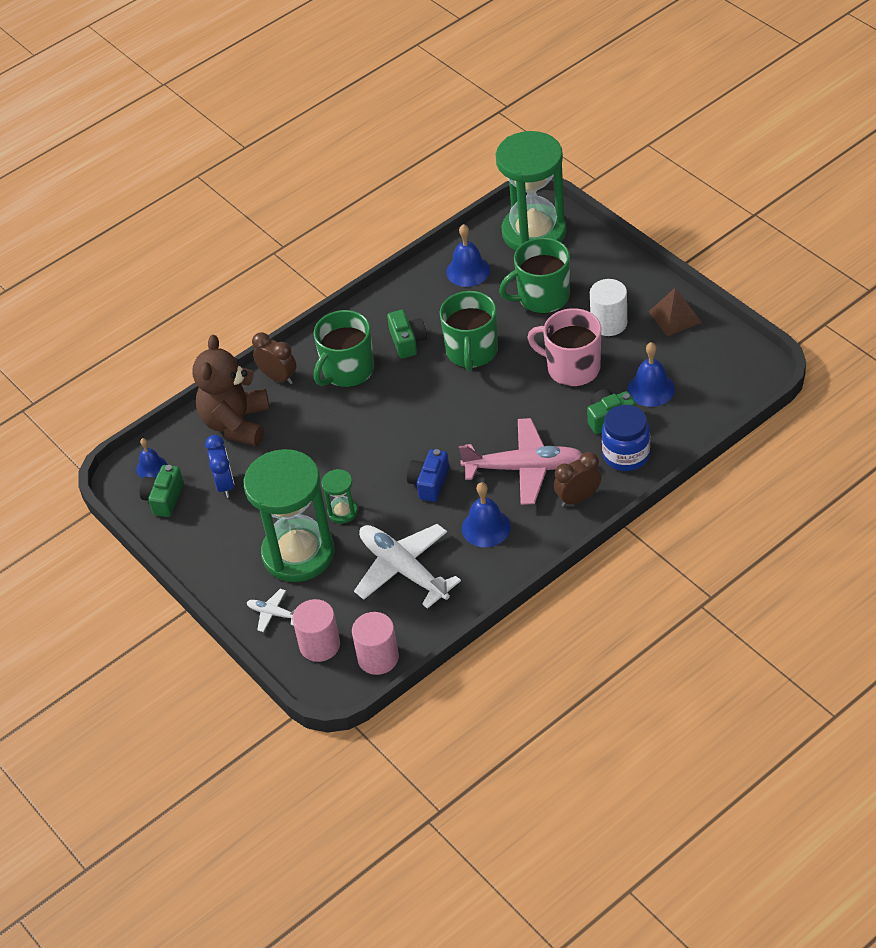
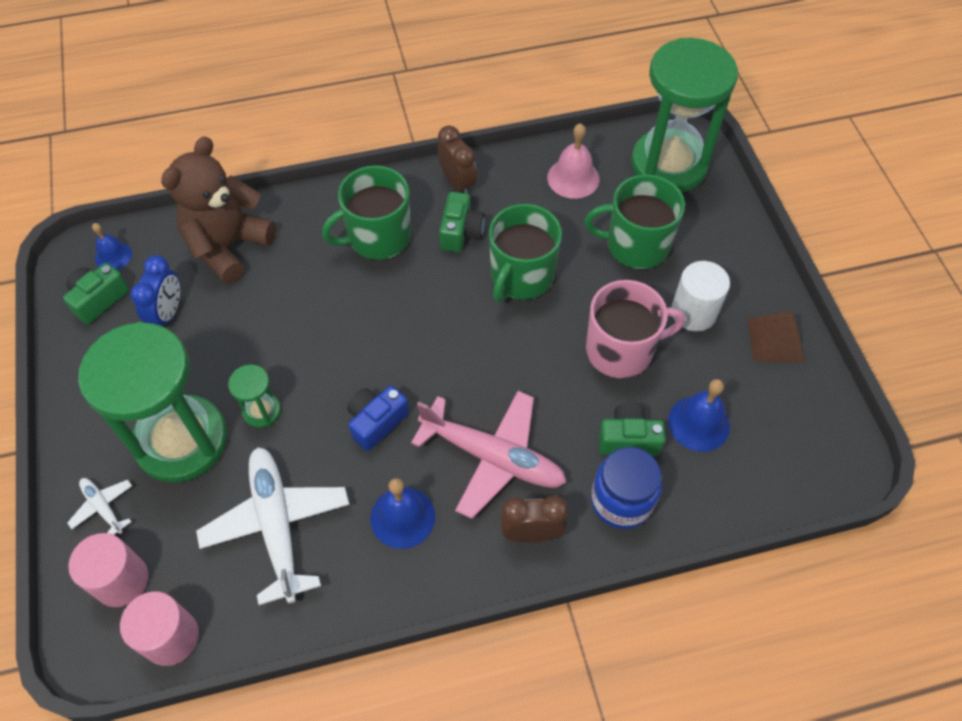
camera: 20 degrees right, 10 degrees up
(278, 377) = (304, 212): brown clock -> brown clock (457, 183)
(468, 271) = (573, 178): blue bell -> pink bell
(572, 368) = (621, 350): pink mug -> pink mug turned 120 degrees clockwise

